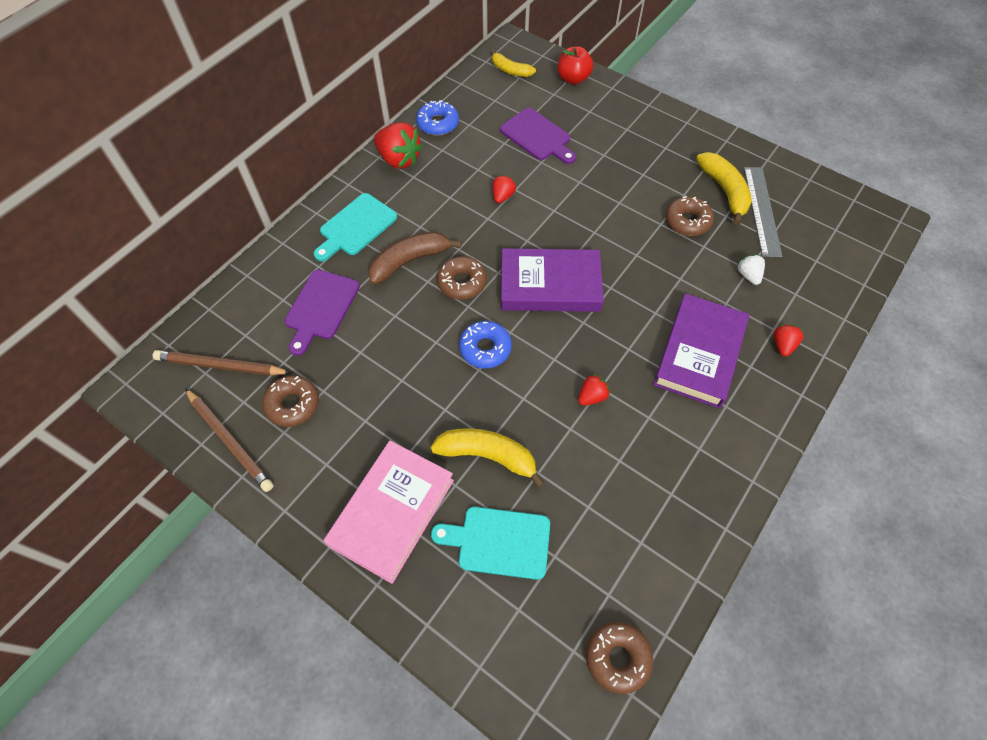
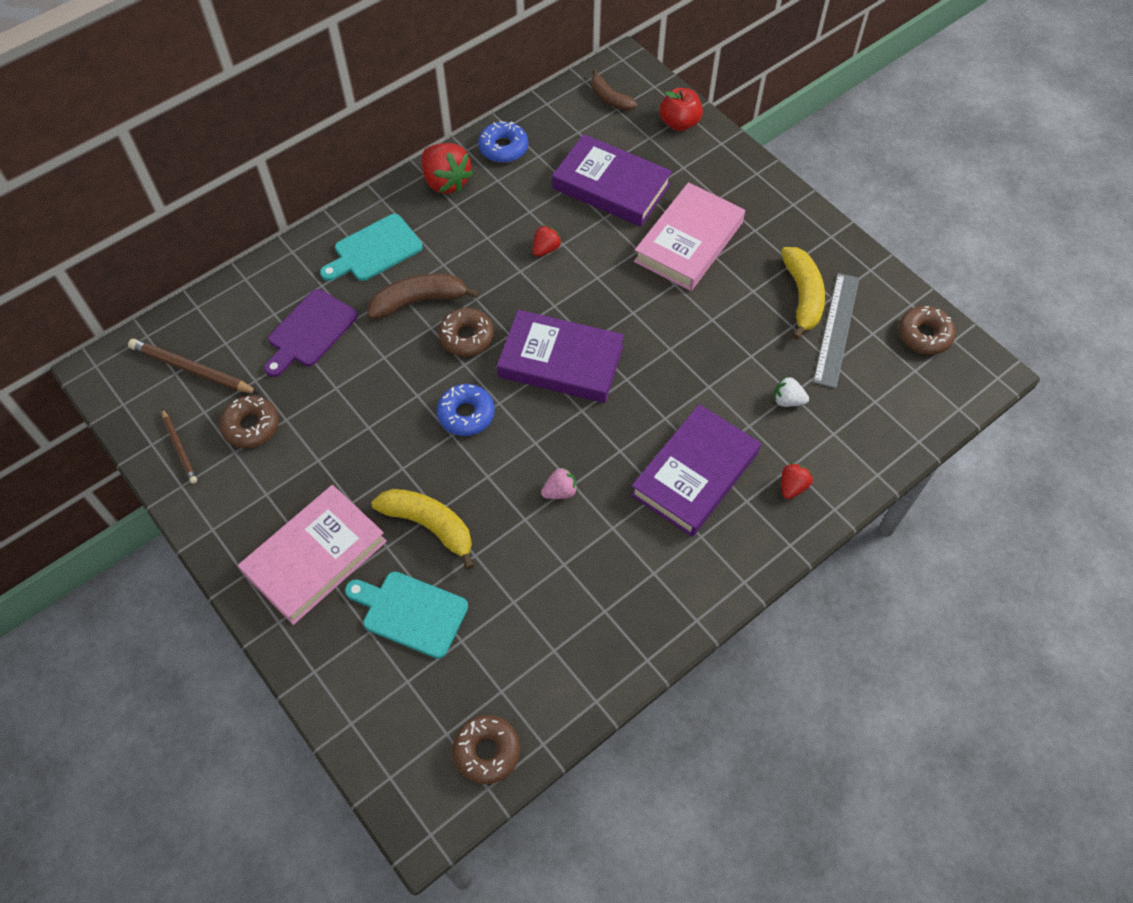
camera: 15 degrees right, 0 degrees up
(229, 441) = (179, 448): brown pencil -> brown pencil, size x0.62
(510, 70) = (610, 98): yellow banana -> brown banana
(537, 136) = (611, 186): purple cutting board -> purple book
(592, 396) = (560, 491): red strawberry -> pink strawberry
(617, 167) = (688, 242): none -> pink book
(687, 221) = (744, 323): brown donut -> brown donut (924, 335)
(748, 275) = (787, 400): white strawberry -> white strawberry turned 75 degrees counterclockwise

